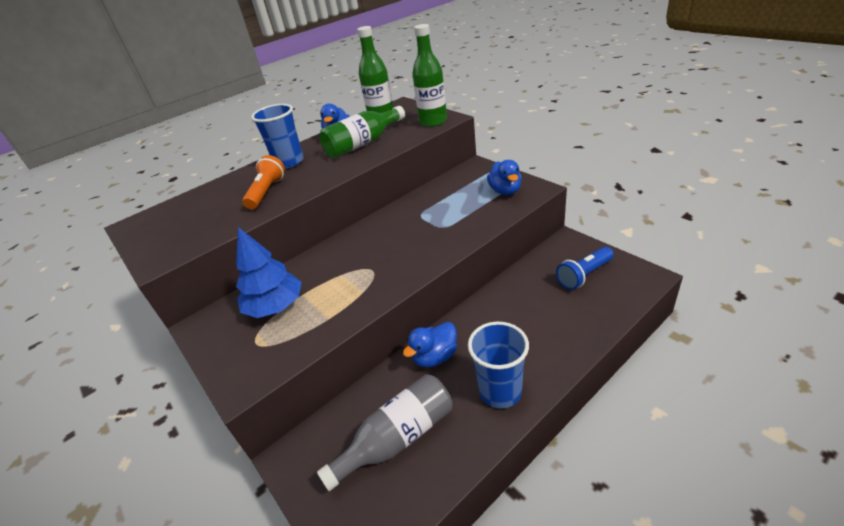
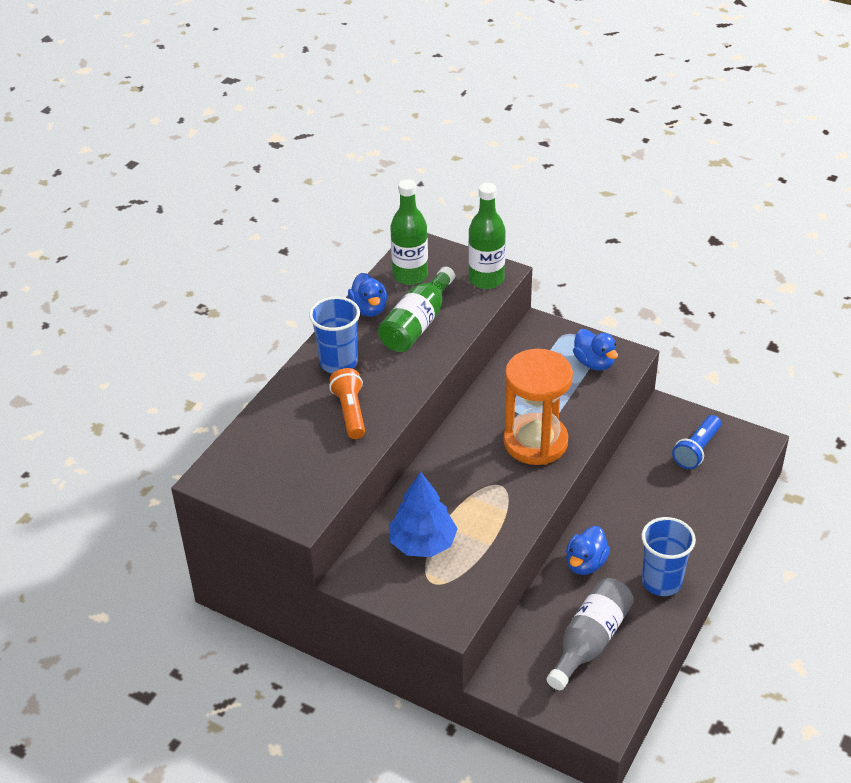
camera: 25 degrees left, 5 degrees up
(423, 241) = (535, 442): none -> orange hourglass

